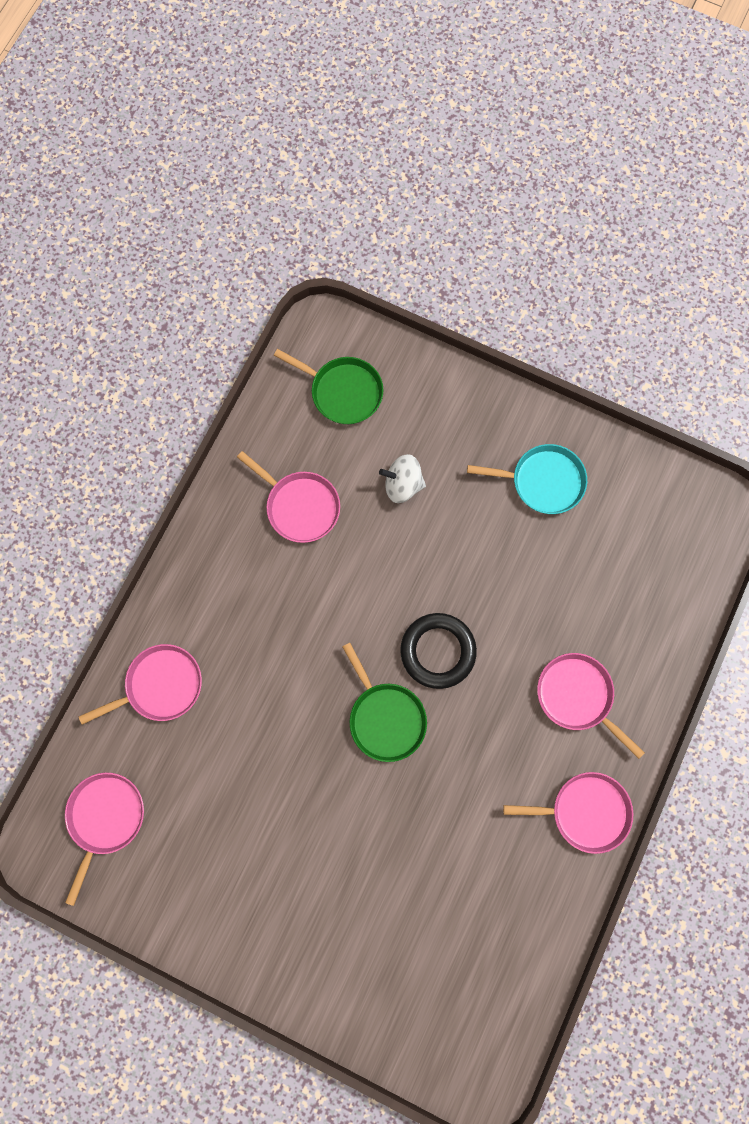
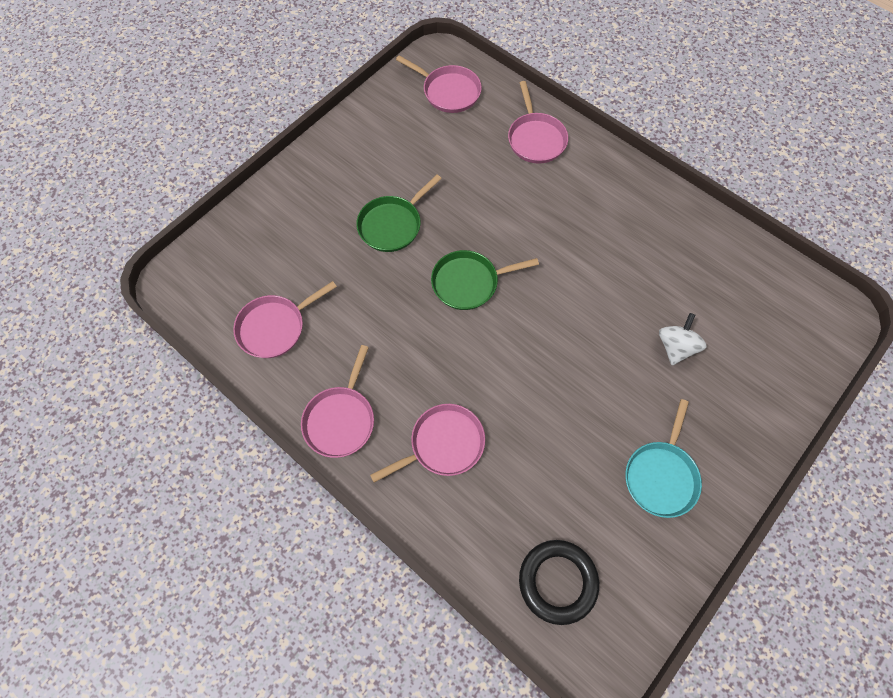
camera: 105 degrees right, 10 degrees down
(300, 506) = (667, 261): pink pan -> pink pan (275, 327)
(343, 392) = (774, 319): green pan -> green pan (392, 225)
(438, 651) = (514, 337): black ring -> black ring (557, 581)

